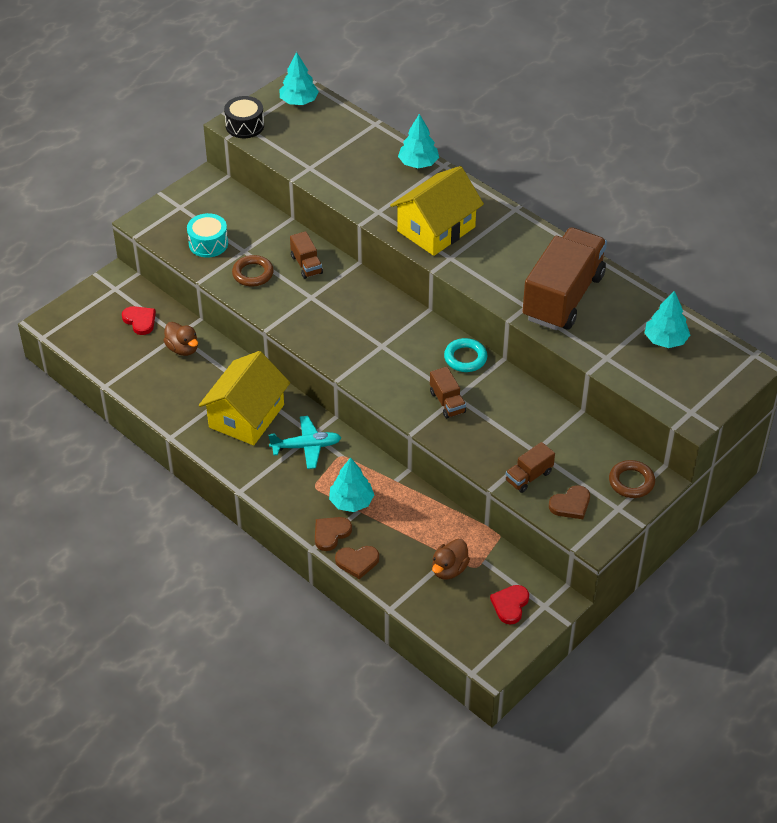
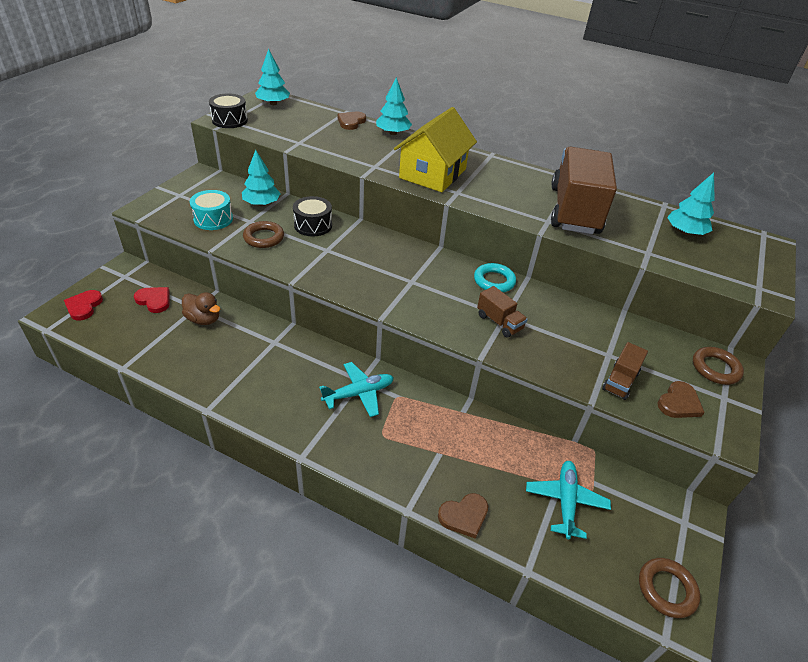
camera: 20 degrees left, 5 degrees down
(246, 416) = (286, 373): yellow house -> none
(306, 265) = (313, 225): brown truck -> black drum
(331, 534) = (421, 487): brown heart -> brown heart (351, 122)
(351, 502) = (428, 444): turquoise tree -> turquoise tree (262, 204)
(449, 569) = (565, 501): brown duck -> turquoise plane
(495, 645) = (666, 589): none -> brown ring
(510, 605) = (651, 530): red heart -> red heart (84, 306)

